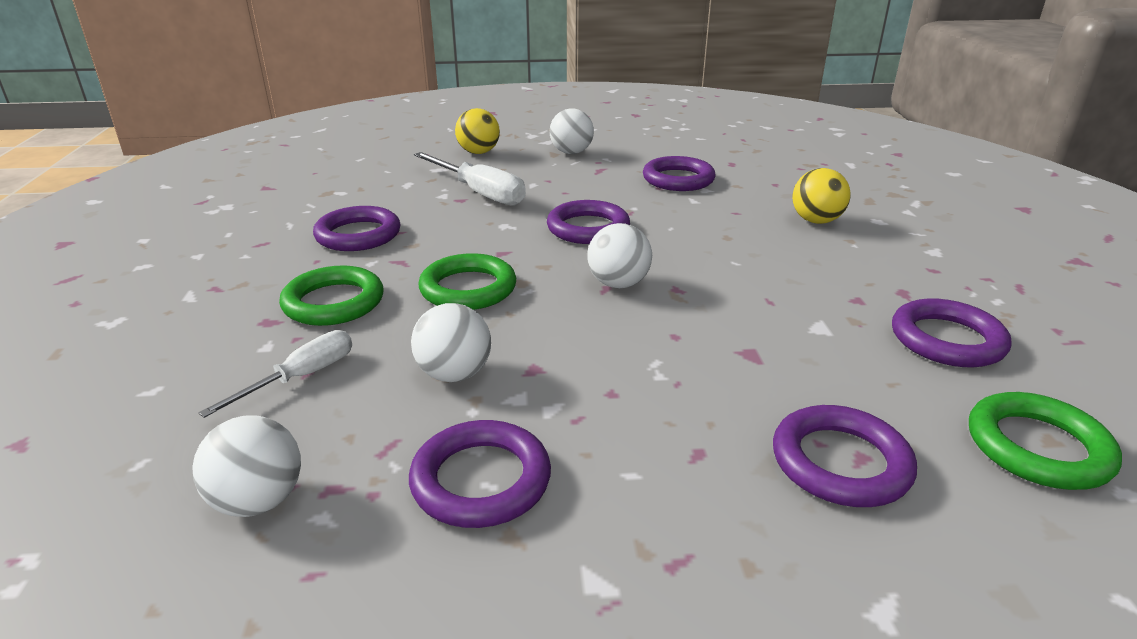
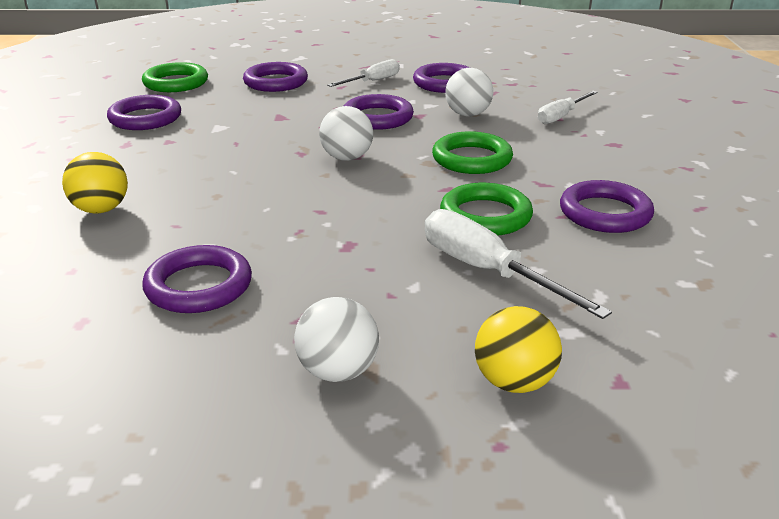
camera: 175 degrees left, 0 degrees up
(259, 501) = (542, 82): white ball -> none
(333, 302) = (576, 153): green ring -> green ring (485, 216)
(588, 228) = (356, 211): purple ring -> purple ring (377, 118)
(638, 478) = (372, 81): none -> white screwdriver

